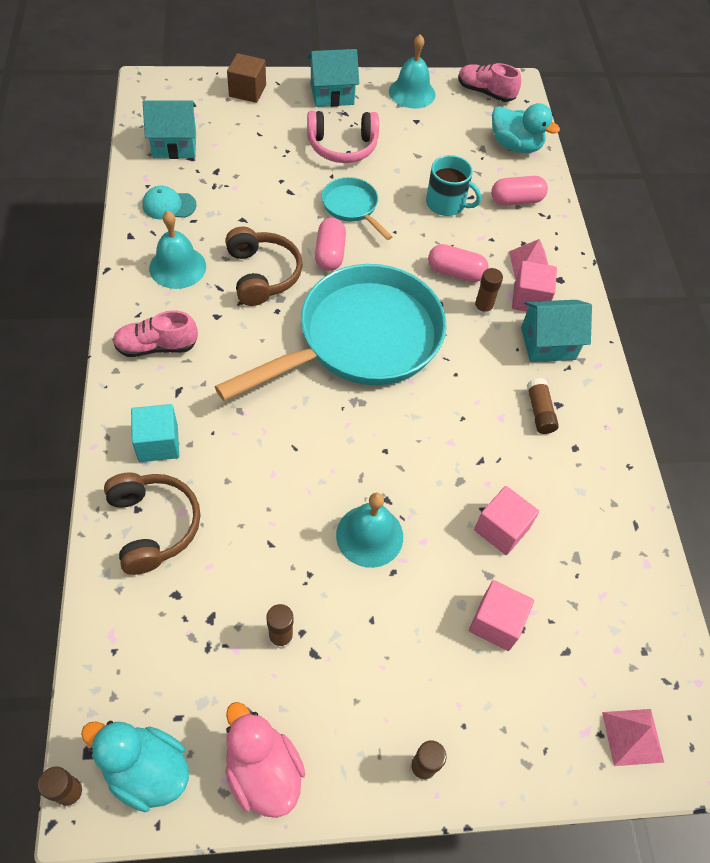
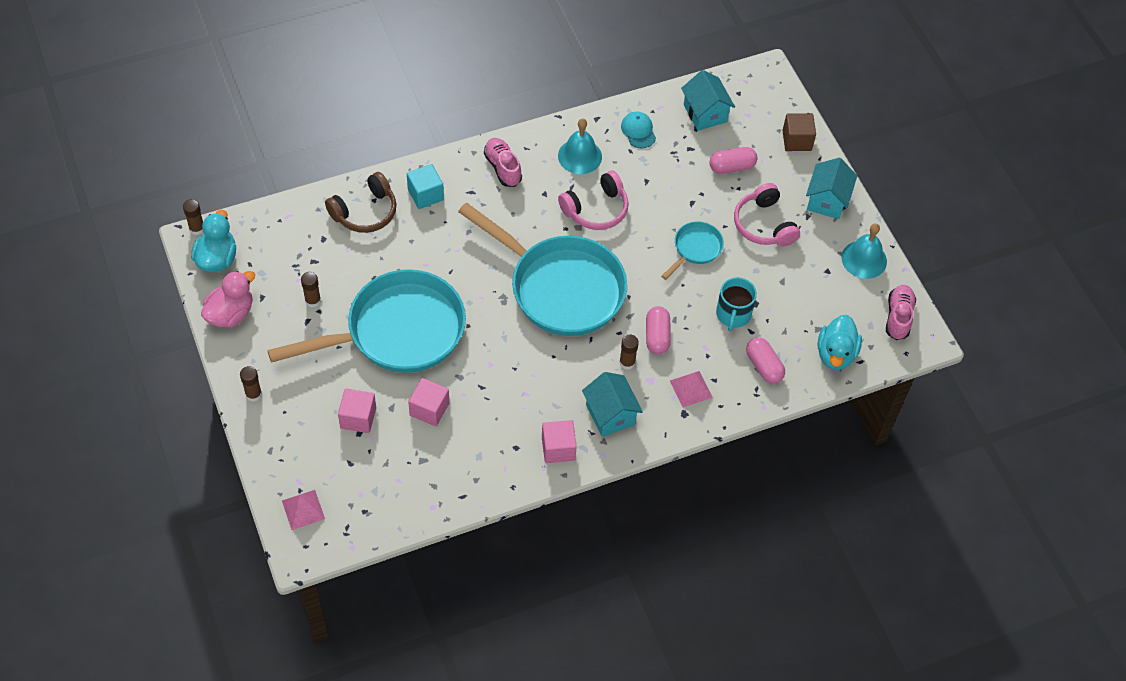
camera: 75 degrees right, 0 degrees up
(262, 274) = (596, 209): brown headphones -> pink headphones
(330, 254) = (637, 246): pink capsule -> pink capsule (732, 167)
(332, 94) = (827, 200): turquoise house -> turquoise house turned 45 degrees clockwise
(369, 535) = (398, 331): turquoise bell -> turquoise pan
(530, 299) = (652, 394): pink cube -> pink cube (558, 448)
(539, 411) = (540, 418): brown glue stick -> none

